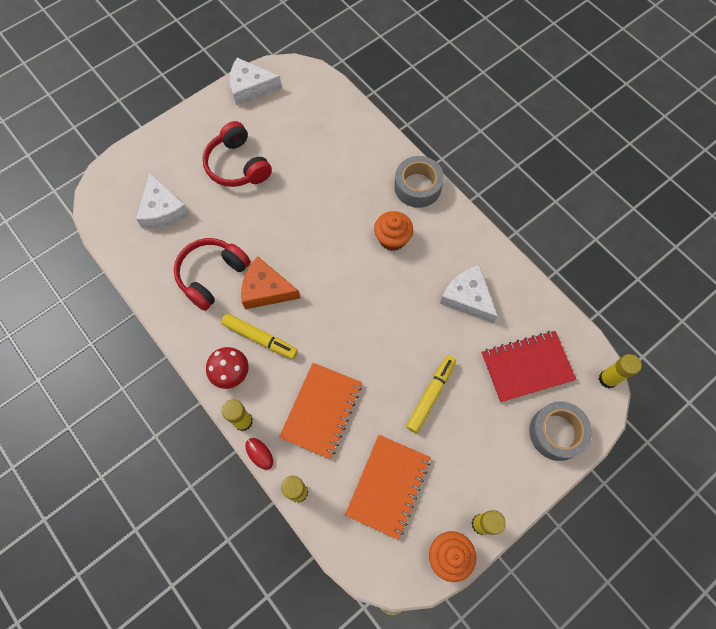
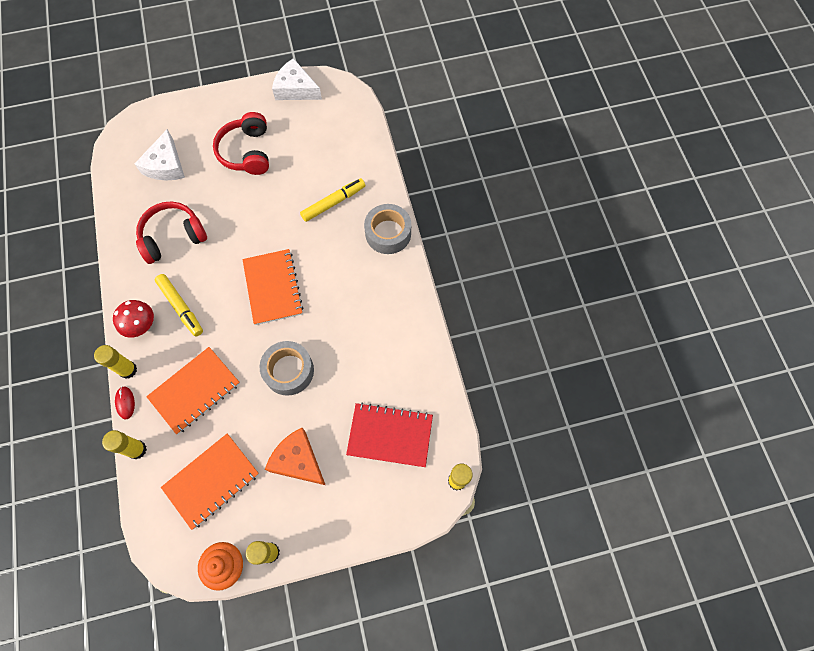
camera: 25 degrees right, 0 degrees up
(266, 289) = (209, 268): orange cheese -> orange cheese (298, 460)
(339, 281) = (273, 287): none -> orange notebook
(392, 239) = (339, 270): orange cupcake -> none
(430, 395) = (292, 421): yellow marker -> yellow marker (333, 203)
(467, 297) = (374, 350): white cheese -> none
(556, 433) = (382, 506): grey tape -> grey tape (289, 371)

